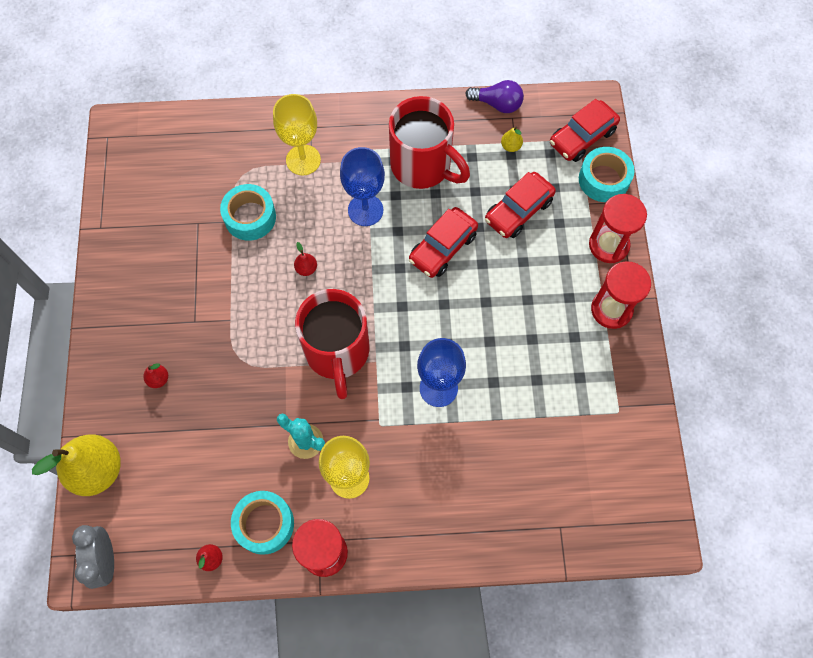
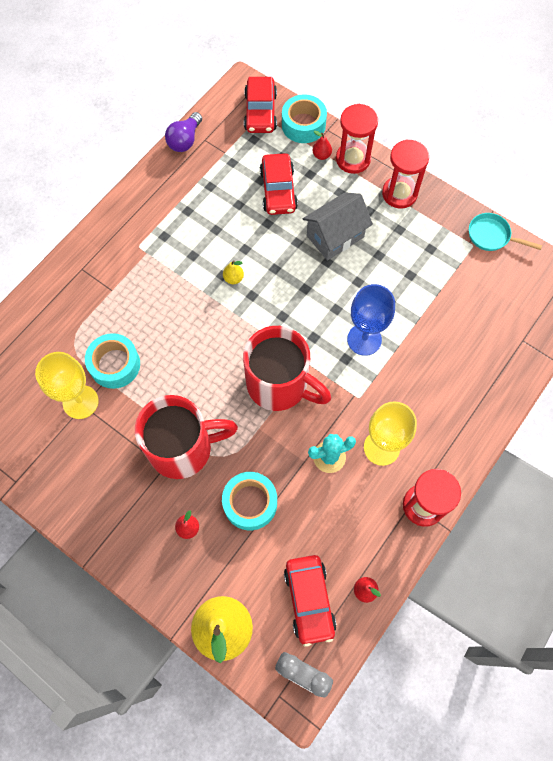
camera: 50 degrees left, 0 degrees up
(264, 524) = (368, 532): turquoise tape -> turquoise tape (250, 503)
(303, 160) = (104, 294): yellow goblet -> yellow goblet (80, 402)
(306, 269) = (194, 357): red pear -> red pear (321, 155)
(365, 210) = (185, 283): blue goblet -> none
(423, 166) = (187, 221): red mug -> red mug (183, 448)
(443, 248) = (262, 257): red car -> red car (309, 600)
(497, 104) = (185, 140): purple light bulb -> purple light bulb turned 150 degrees clockwise
(510, 146) = (225, 157): yellow pear -> yellow pear (233, 278)
(516, 289) = (335, 236): none -> grey house
(644, 421) = (492, 236): none -> turquoise pan

